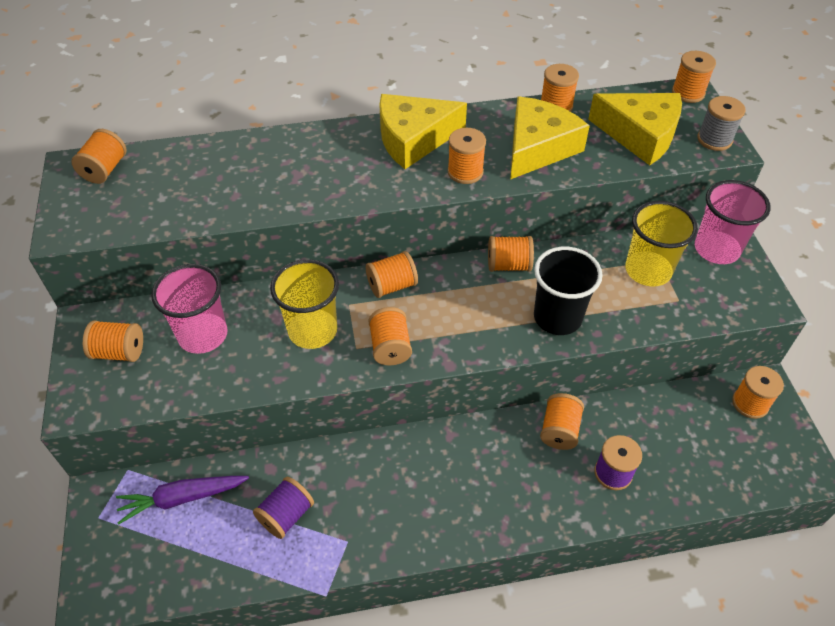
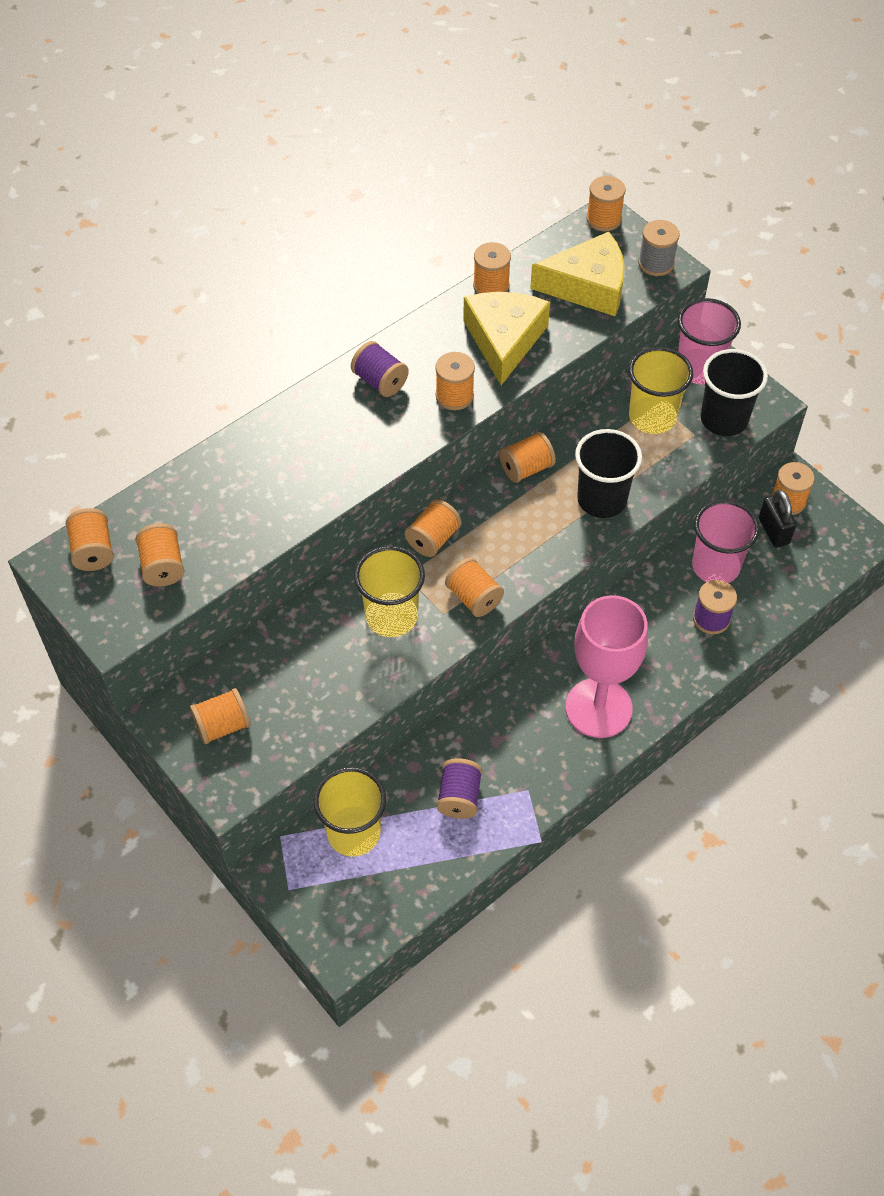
camera: 30 degrees left, 5 degrees up
(182, 498) = (353, 833): purple carrot -> yellow cup
(203, 335) = (290, 671): pink cup -> pink cup (715, 566)
(413, 139) = (380, 381): yellow cheese -> purple spool
(458, 501) = (598, 708): none -> pink goblet
(559, 430) = (645, 604): orange spool -> orange spool (163, 566)
(715, 299) = (724, 419): none -> black cup
(720, 423) = (773, 531): none -> black padlock

